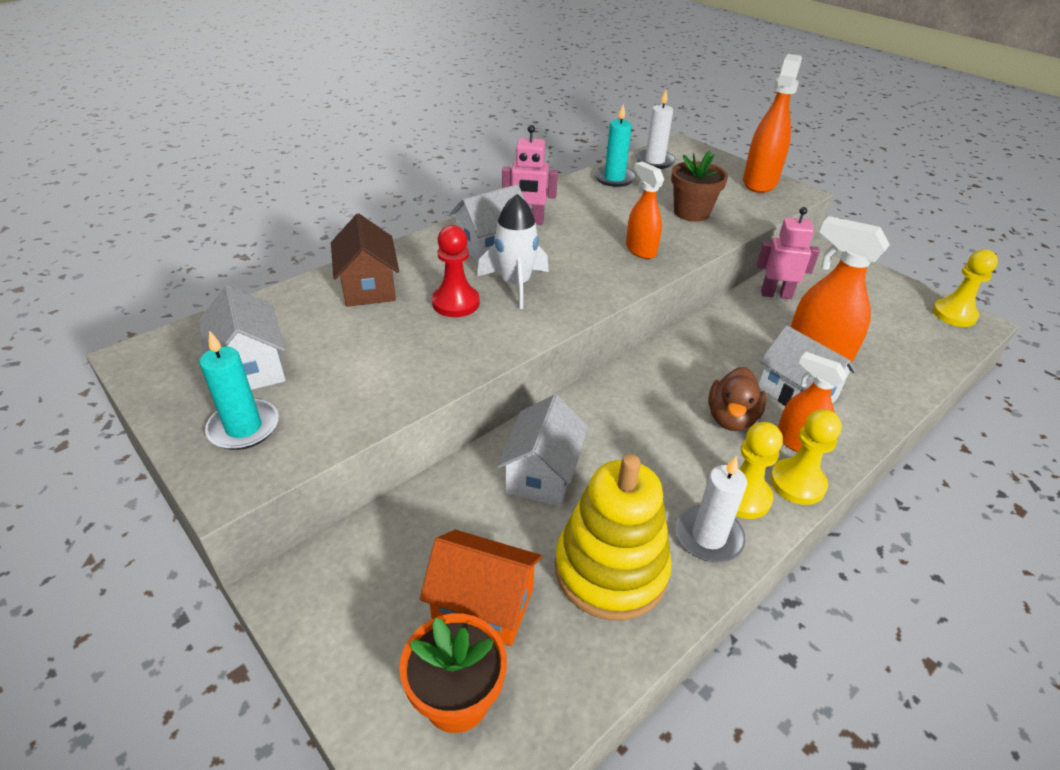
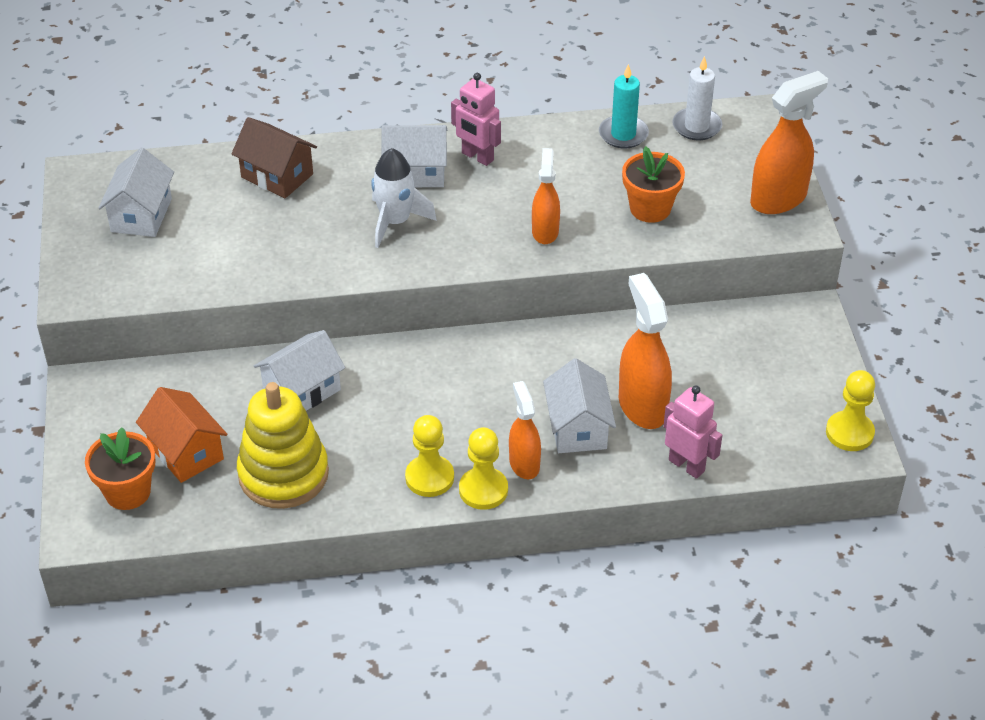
camera: 35 degrees right, 5 degrees up
(244, 427) = (106, 261): turquoise candle -> none
(368, 287) = (277, 175): brown house -> brown house turned 75 degrees counterclockwise
(456, 303) = (330, 220): red pawn -> none
(691, 212) = (650, 208): brown flower pot -> orange flower pot
(708, 536) = (372, 489): white candle -> none
(731, 418) = (494, 420): brown duck -> none
(776, 294) = (688, 332): pink robot -> pink robot (687, 465)

